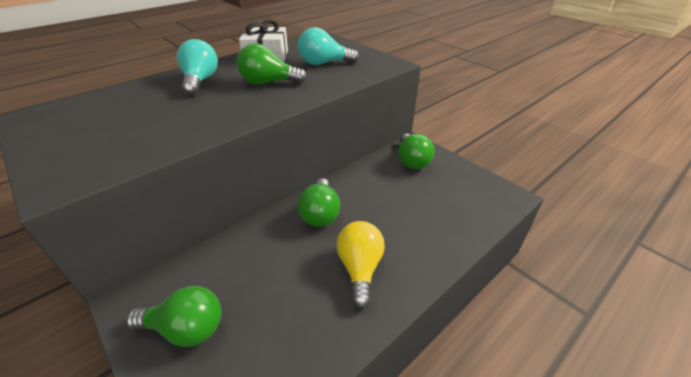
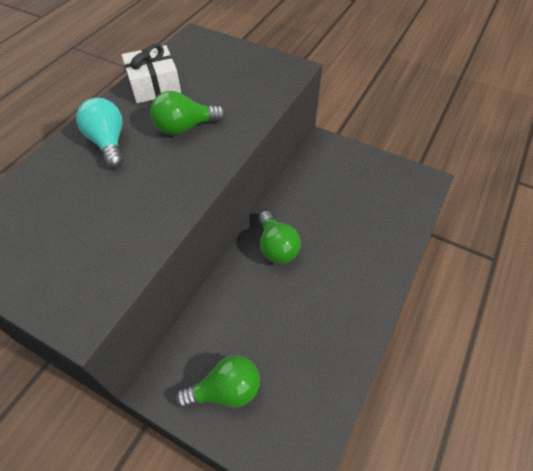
camera: 20 degrees left, 15 degrees up
(324, 63) = (224, 83): turquoise light bulb -> none
(360, 269) = (337, 290): yellow light bulb -> none
(412, 161) = (331, 164): green light bulb -> none

